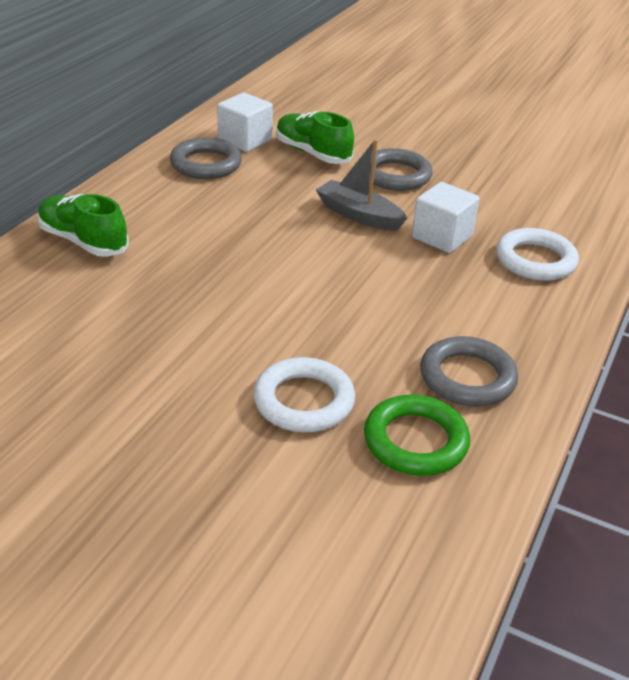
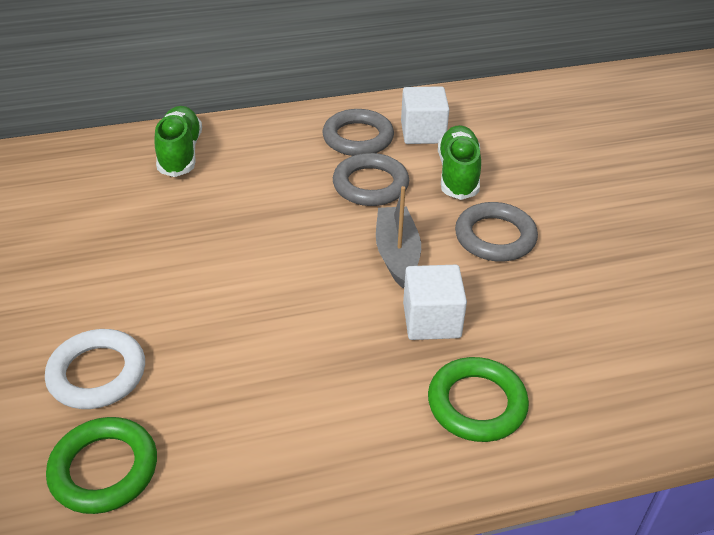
camera: 50 degrees right, 5 degrees up
(467, 377) = (226, 455): grey ring -> grey ring (370, 185)
(535, 260) = (476, 404): white ring -> green ring

